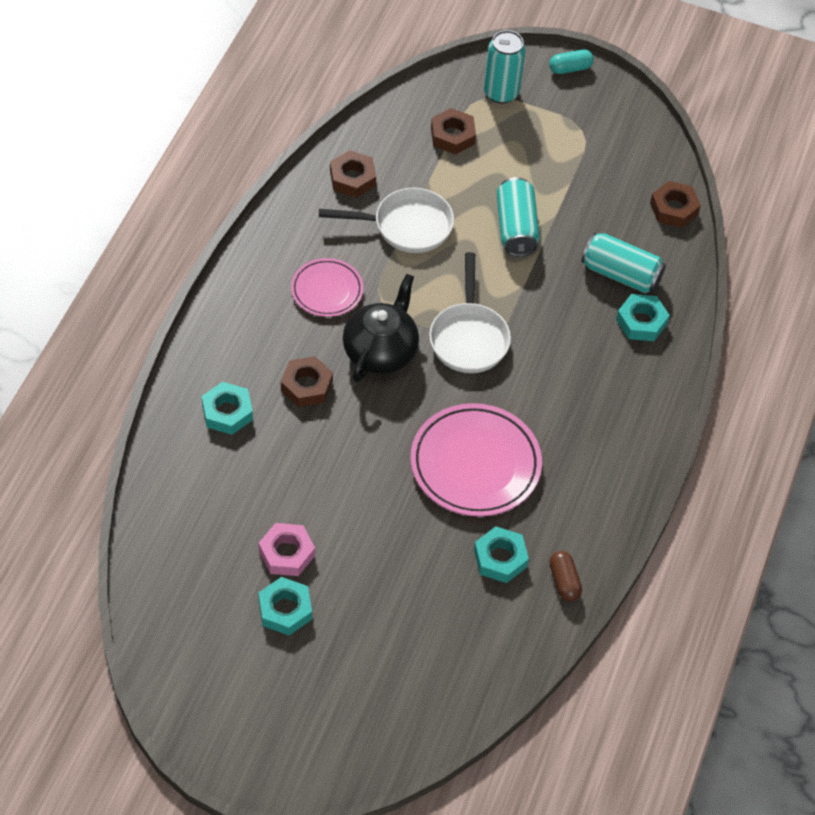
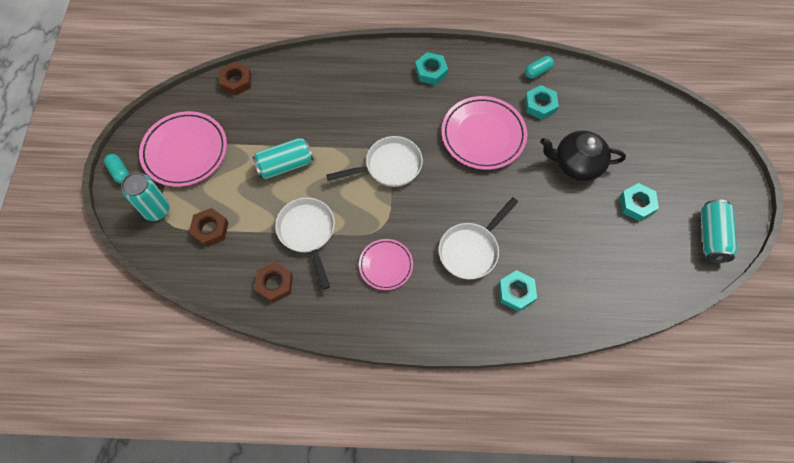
camera: 105 degrees left, 10 degrees up
(286, 553) = (599, 217): pink nut -> none
(306, 386) = (471, 250): brown nut -> white pan
(380, 351) = (422, 214): black teapot -> black teapot (576, 164)
(564, 581) = (537, 71): brown capsule -> turquoise capsule
(577, 134) = (185, 151): none -> pink plate
(620, 274) = (302, 97): turquoise can -> turquoise can (711, 236)
(641, 322) = (336, 78): turquoise nut -> turquoise nut (431, 71)

